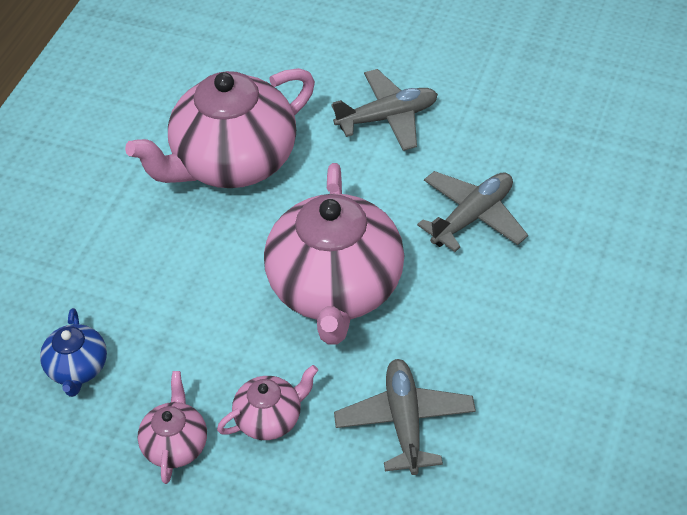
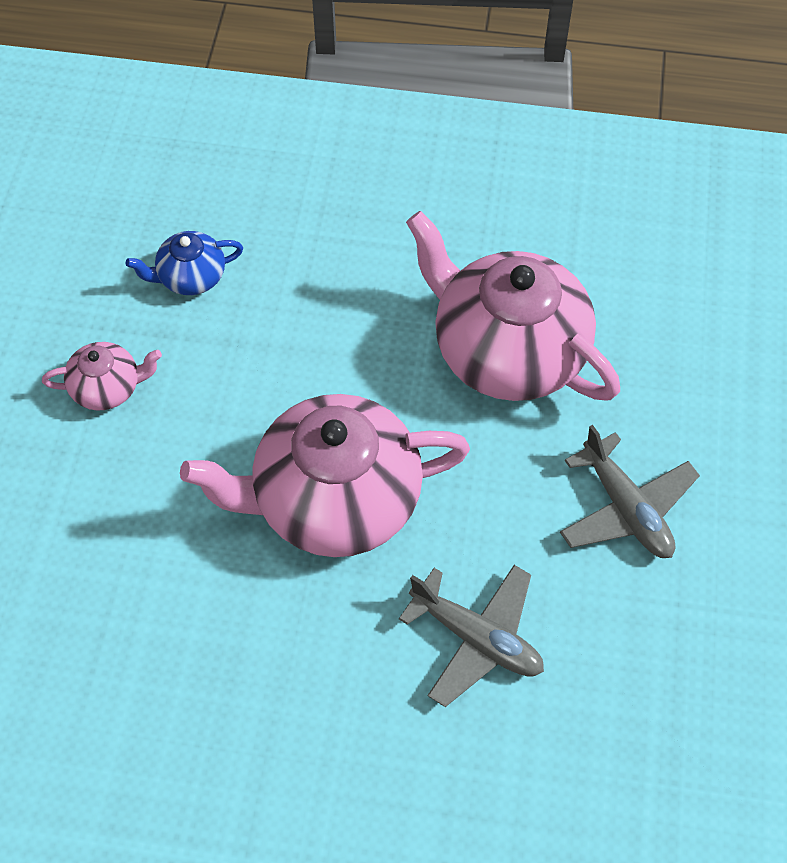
camera: 75 degrees right, 10 degrees up
(270, 418) = (148, 468): pink teapot -> none
(405, 421) = (157, 606): grey plane -> none

